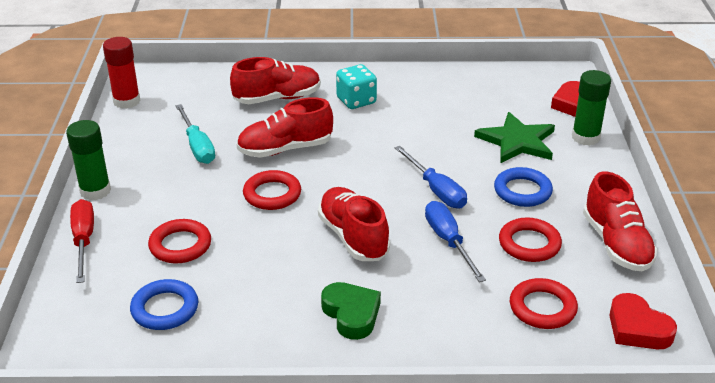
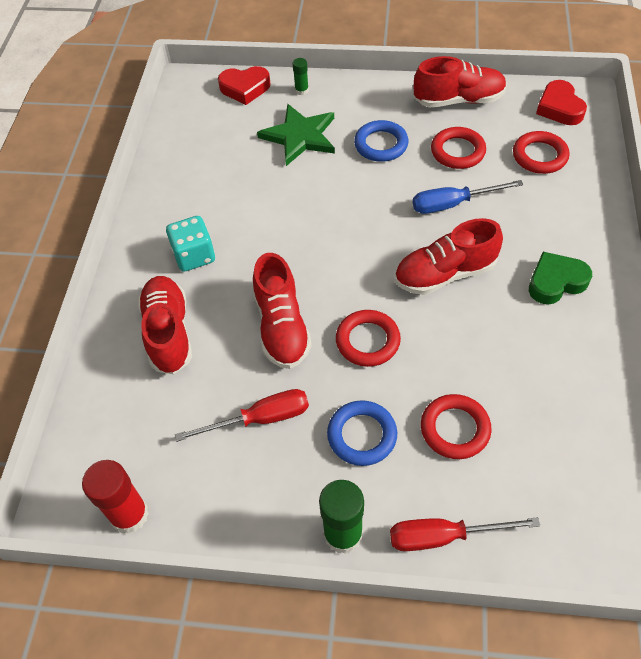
camera: 80 degrees left, 20 degrees up
(165, 309) = (559, 438): blue ring -> blue ring (362, 435)
(197, 146) = (260, 419): turquoise screwdriver -> red screwdriver
(436, 190) = (373, 204): blue screwdriver -> none
(585, 137) = (301, 90): green glue stick -> green glue stick, size x0.52
(637, 328) = (559, 108): red heart -> red heart turned 105 degrees clockwise

